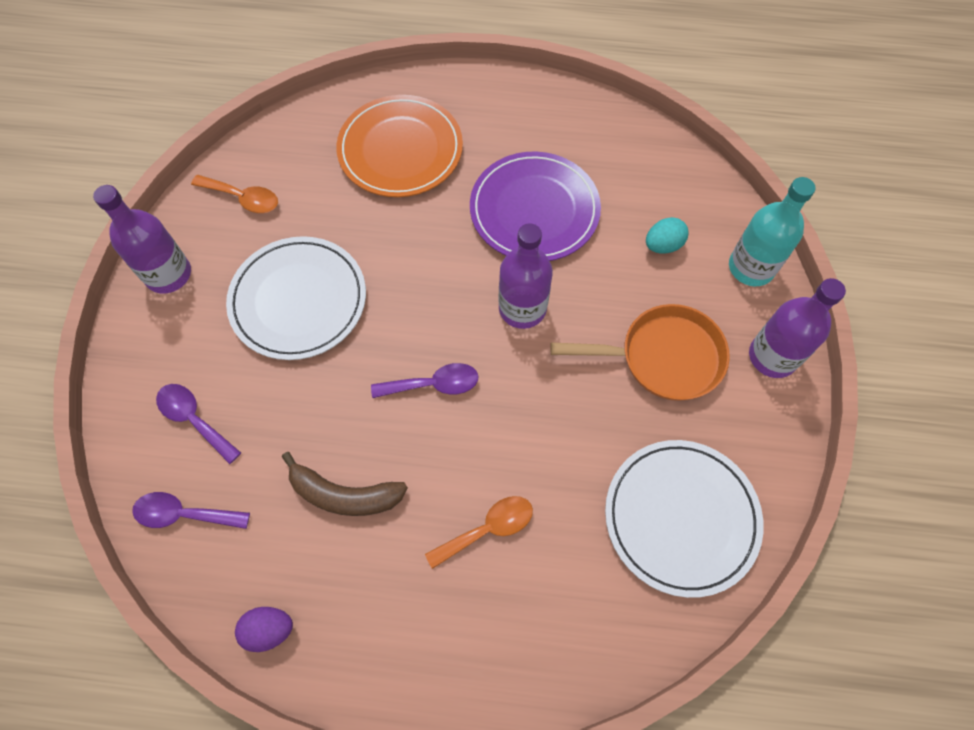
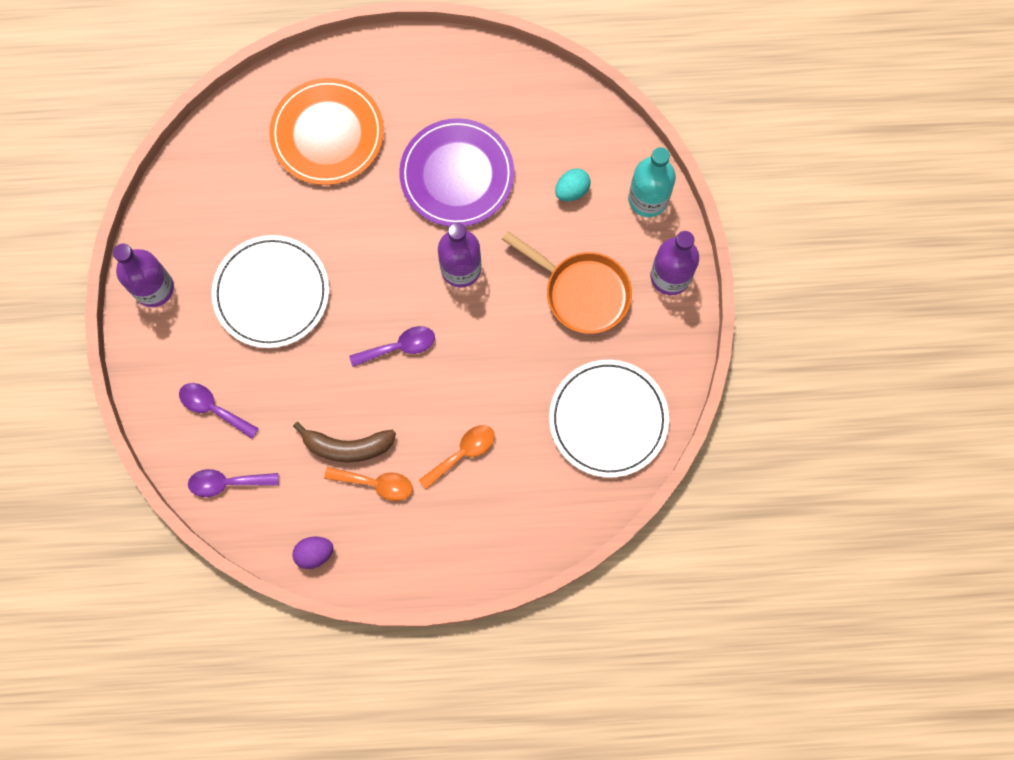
camera: 10 degrees left, 10 degrees up
(243, 198) = (198, 206): orange spoon -> orange spoon (376, 483)
(663, 357) = (582, 292): orange pan -> orange pan turned 45 degrees clockwise

